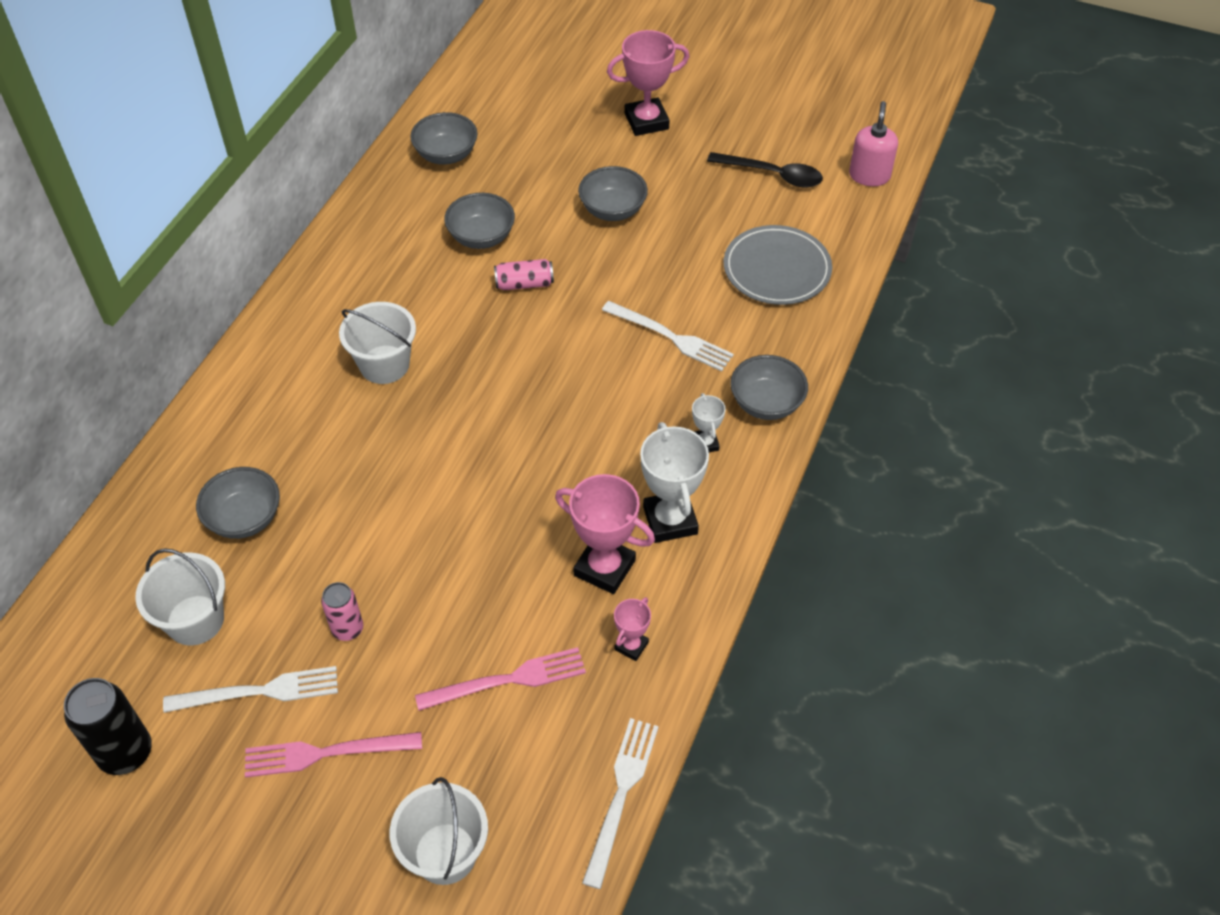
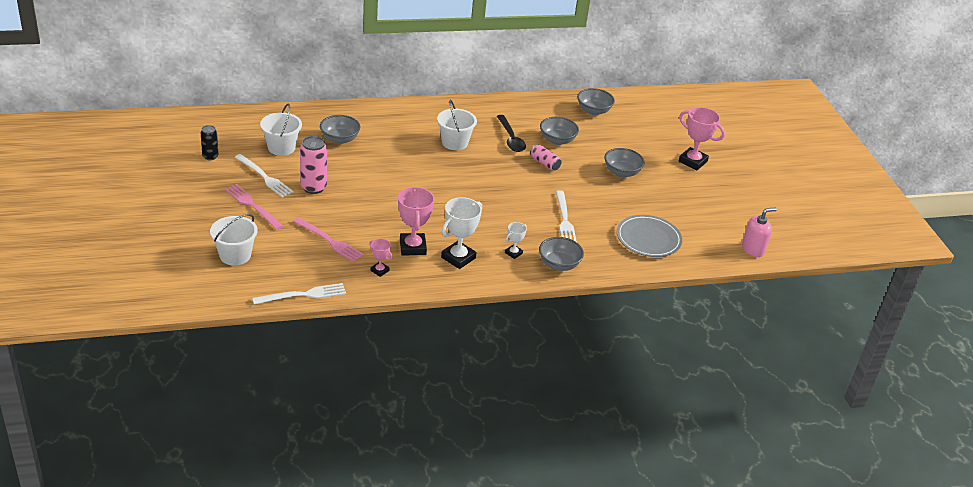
camera: 50 degrees right, 15 degrees down
(126, 753) = (210, 156): black can -> black can, size x0.62
(347, 629) = (313, 187): pink can -> pink can, size x1.62
(631, 646) = (379, 270): pink trophy -> pink trophy turned 45 degrees clockwise
(772, 175) = (710, 215): black spoon -> black spoon (511, 139)

